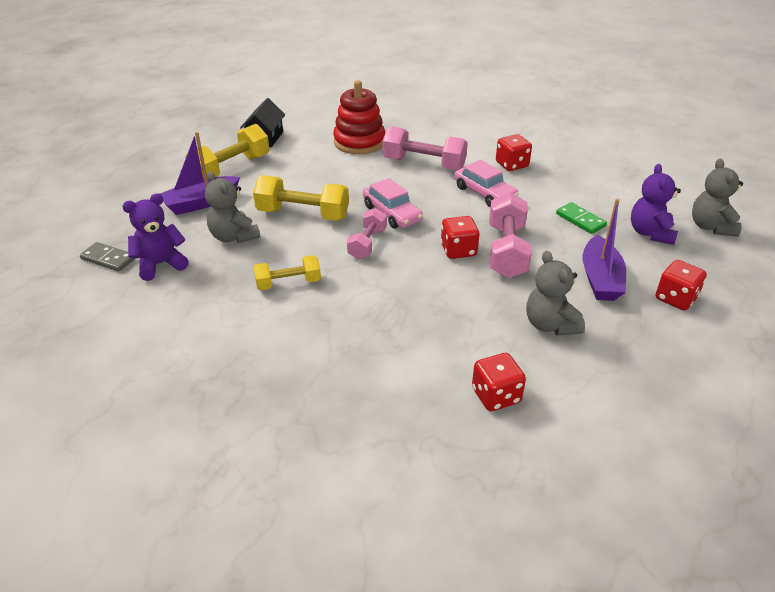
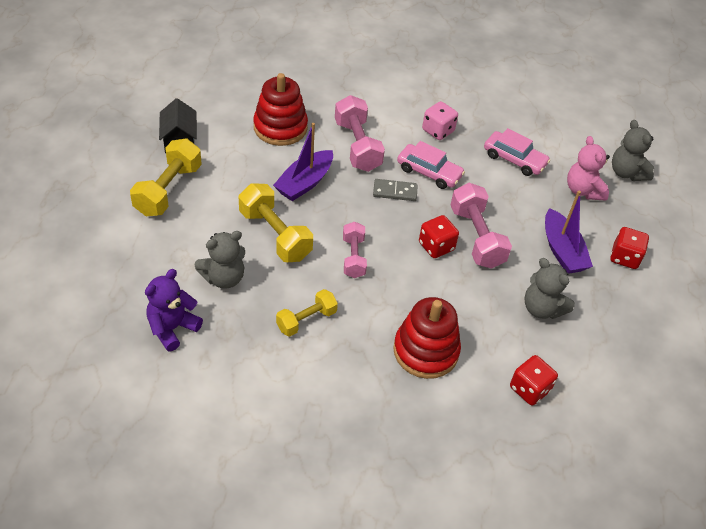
camera: 25 degrees left, 10 degrees up
(108, 259) = (115, 334): grey domino -> grey domino (395, 191)
(201, 203) = (165, 243): purple boat -> purple boat (304, 183)
(234, 236) = (224, 278): grey teddy bear -> grey teddy bear turned 60 degrees counterclockwise
(303, 214) = (275, 235): yellow dumbbell -> yellow dumbbell turned 60 degrees clockwise
(392, 213) = (357, 215): pink car -> pink car (514, 159)
(395, 334) = (425, 351): none -> red stacking toy
(424, 164) = (357, 146): pink dumbbell -> pink dumbbell turned 75 degrees clockwise
(512, 165) = (438, 131): red dice -> pink dice
(580, 220) = (523, 187): green domino -> none
(650, 233) = (583, 190): purple teddy bear -> pink teddy bear

